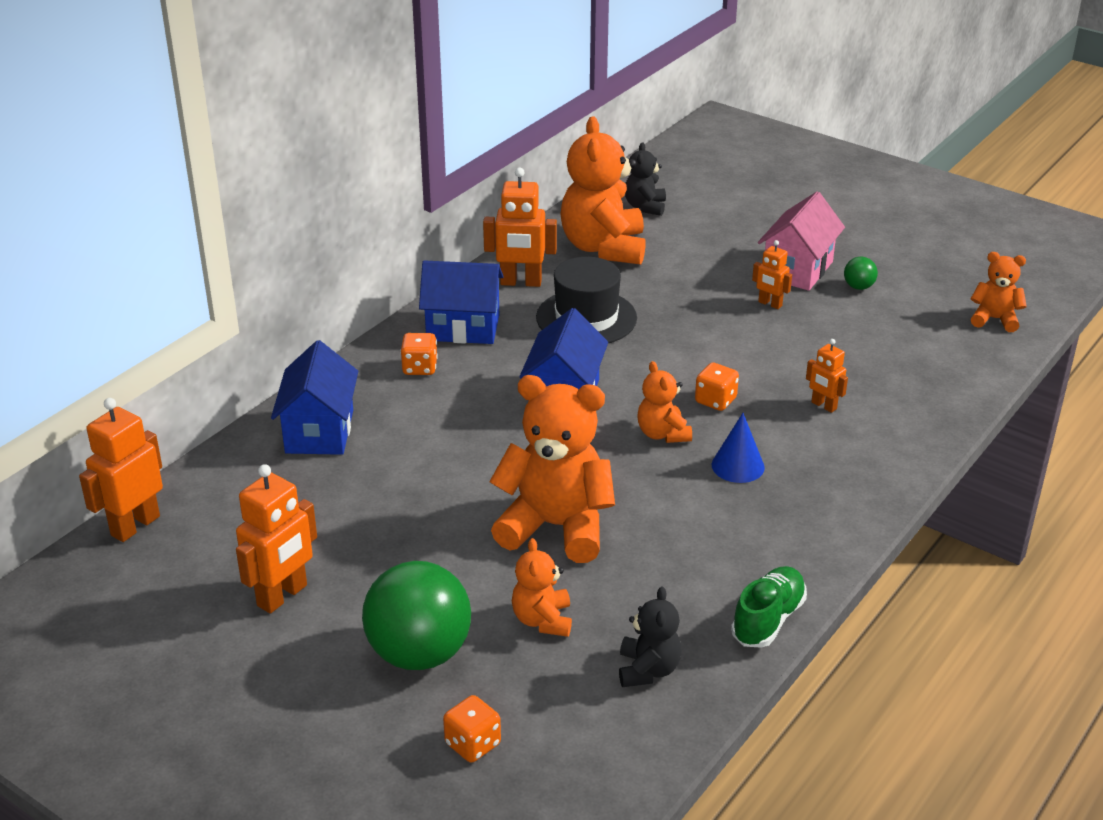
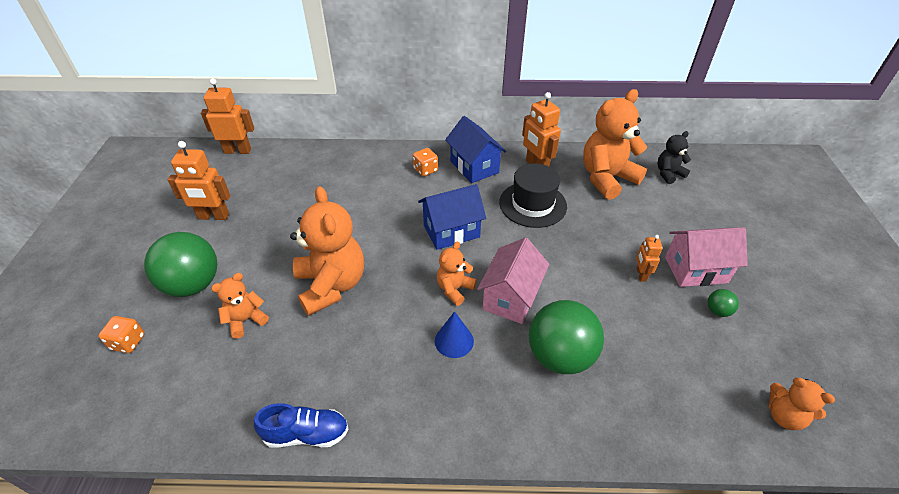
camera: 55 degrees right, 10 degrees up
(319, 431) = (345, 165): blue house -> none
(648, 670) = (225, 391): black teddy bear -> none
(715, 400) = (510, 297): orange dice -> pink house
(768, 620) = (306, 434): green shoe -> blue shoe
(823, 406) = (560, 356): orange robot -> green ball
(994, 319) = (784, 416): orange teddy bear -> orange teddy bear turned 150 degrees clockwise

